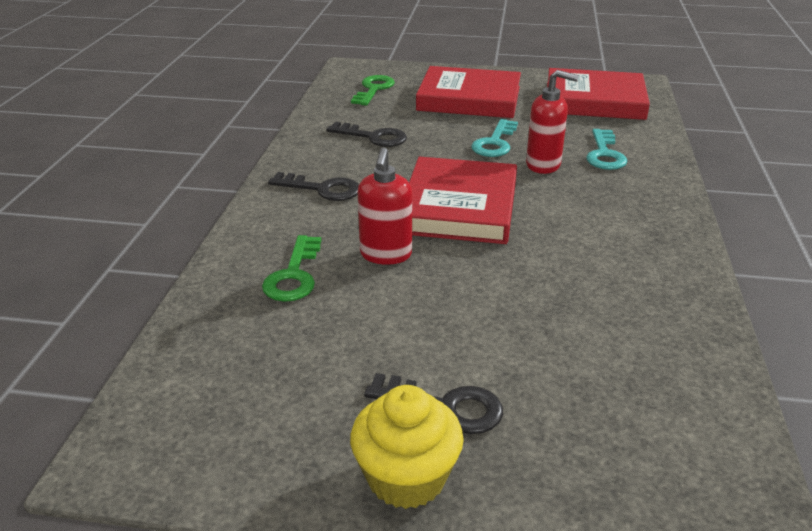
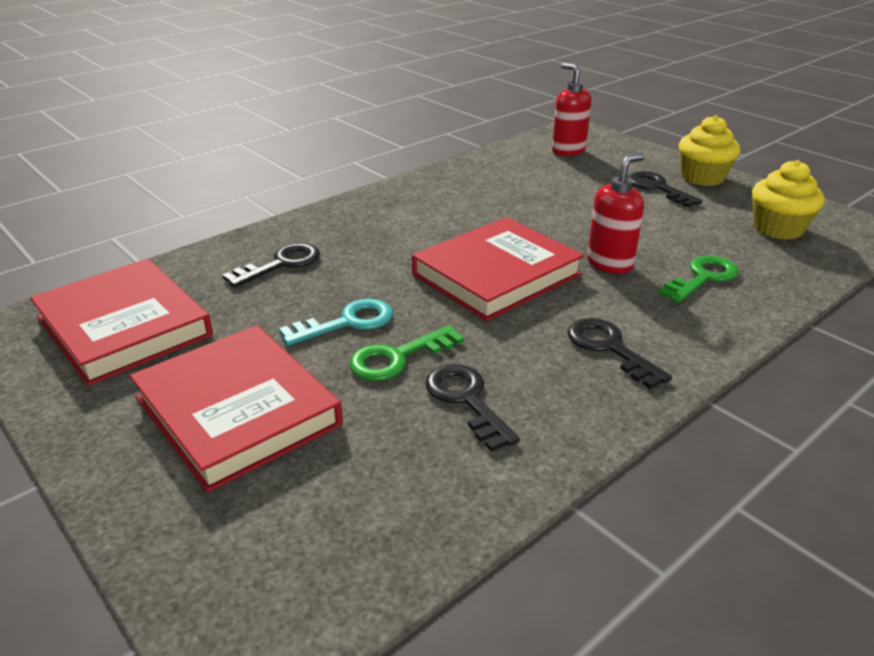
camera: 140 degrees left, 0 degrees up
(244, 393) = (778, 228): none -> yellow cupcake
(373, 89) = (323, 523): green key -> green key (398, 357)
(543, 165) = (354, 278): red soap dispenser -> red soap dispenser (568, 151)
(604, 154) = (281, 264): turquoise key -> black key

